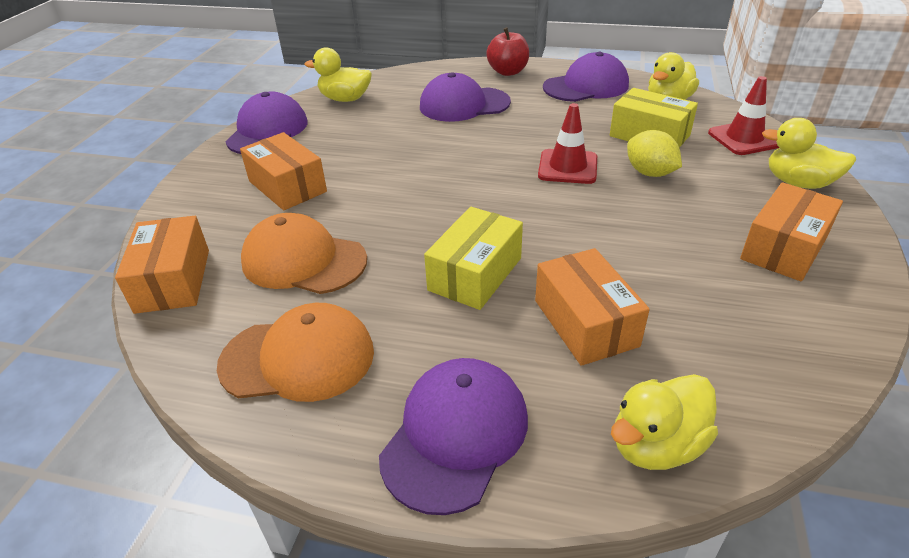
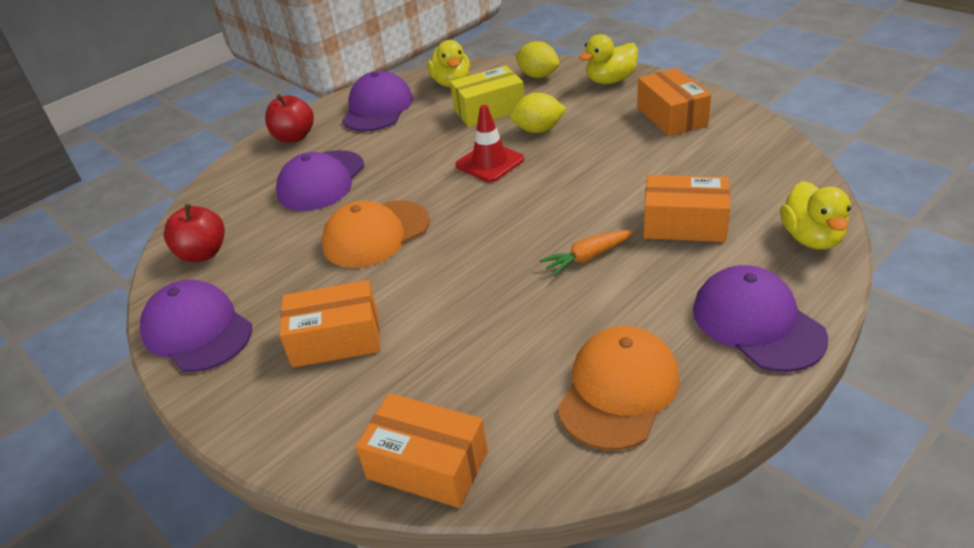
camera: 55 degrees left, 0 degrees up
(303, 261) = (480, 356): orange cap -> orange cap (376, 234)
(345, 99) = (203, 253): yellow duck -> red apple
(475, 274) = (587, 257): yellow box -> orange carrot
(744, 138) = (538, 76): red traffic cone -> yellow lemon

